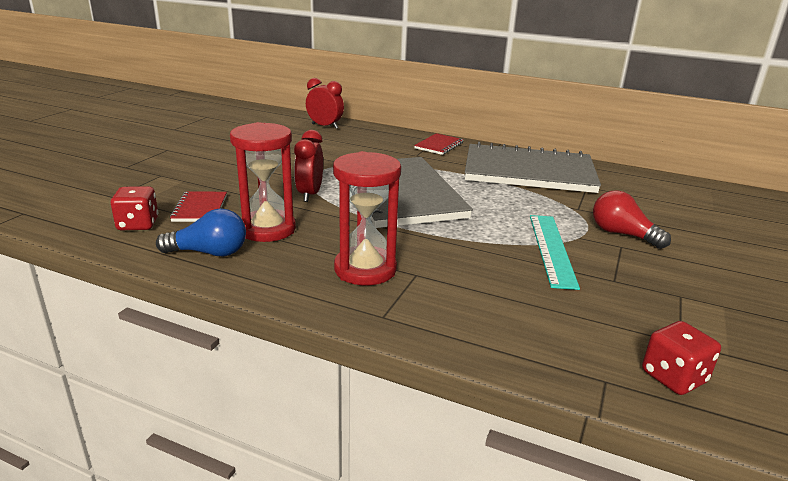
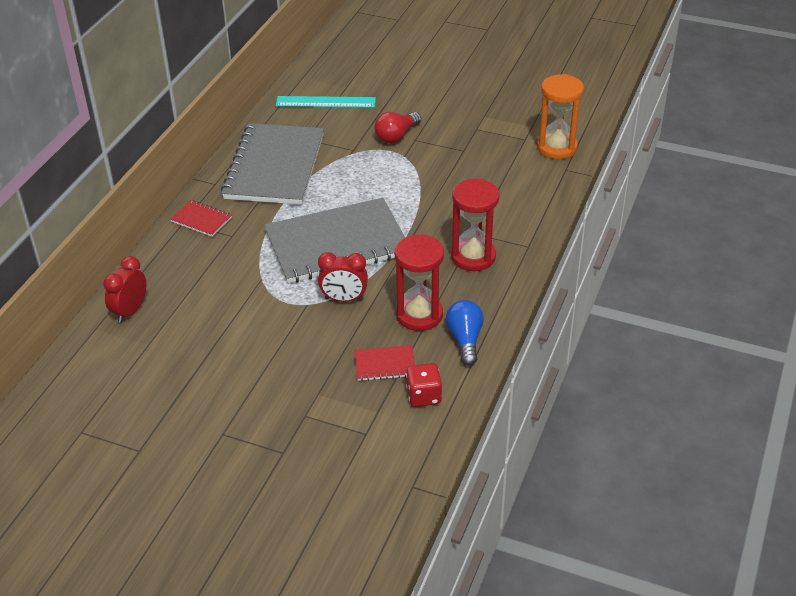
camera: 90 degrees left, 15 degrees up
(551, 249) = (425, 170): turquoise ruler -> turquoise ruler (325, 102)
(673, 377) = (556, 147): red dice -> orange hourglass

